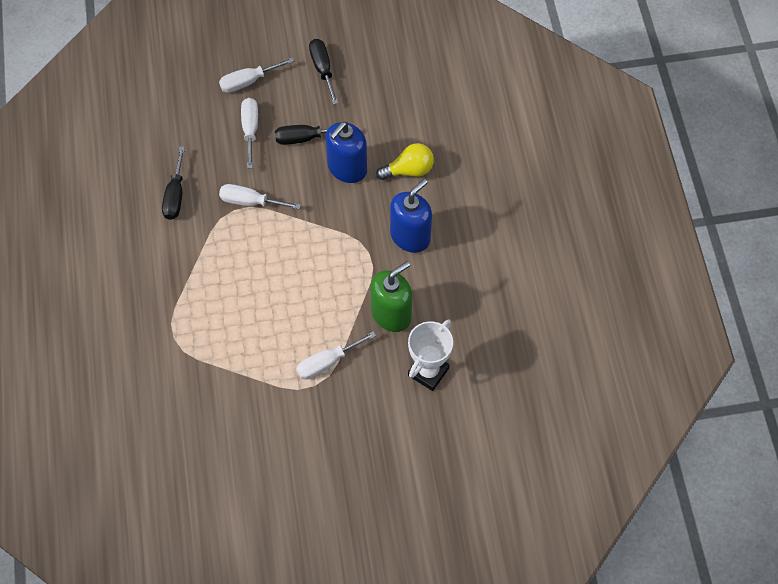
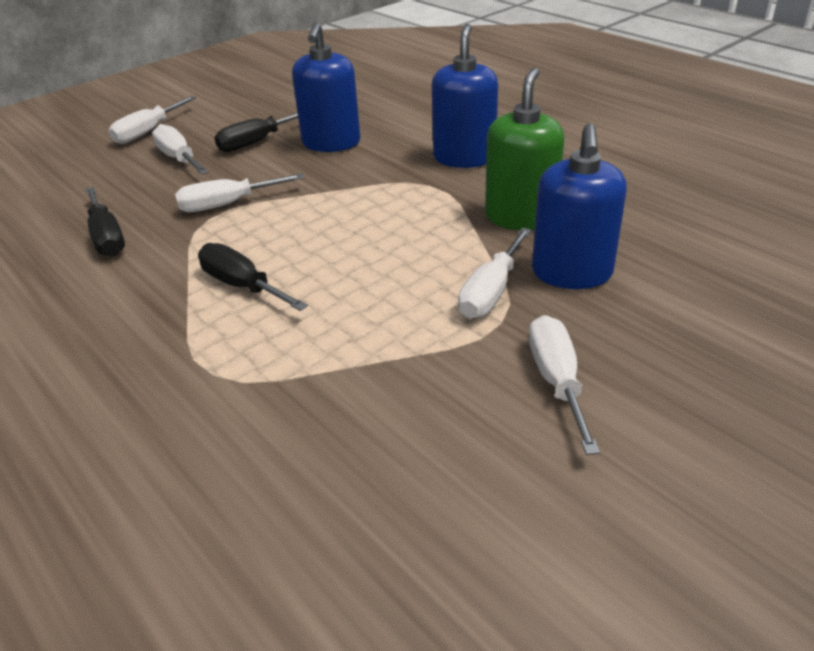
camera: 30 degrees left, 25 degrees down
(307, 434) = (557, 380): none -> white screwdriver
(322, 69) = (234, 101): black screwdriver -> black screwdriver (242, 285)
(375, 374) = (572, 273): none -> blue soap dispenser
(409, 170) = (405, 122): yellow light bulb -> none
(428, 372) = (634, 242): white trophy -> none

